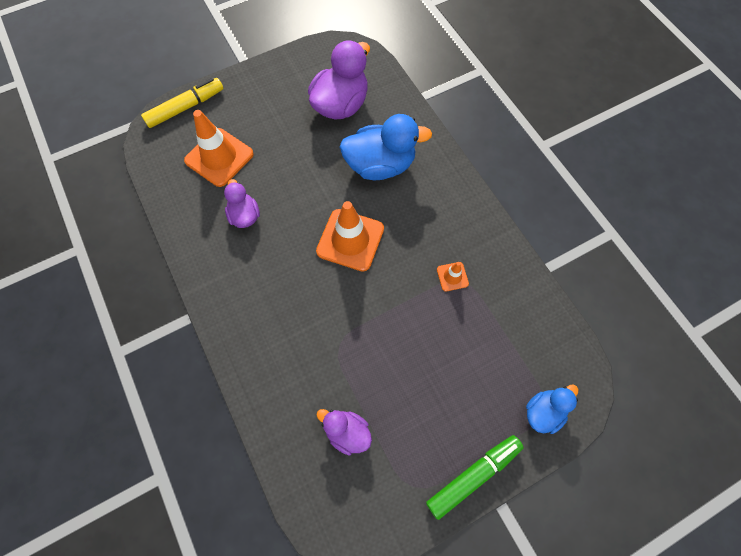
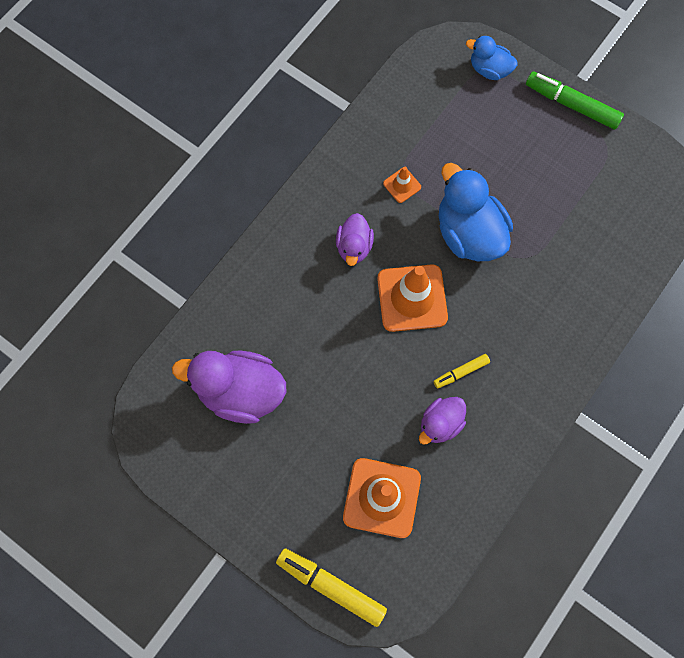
camera: 115 degrees left, 5 degrees up
(273, 247) = (461, 372): none -> yellow marker
(347, 432) = (596, 215): purple duck -> purple duck (354, 247)
(380, 165) = (305, 308): blue duck -> blue duck (468, 233)

